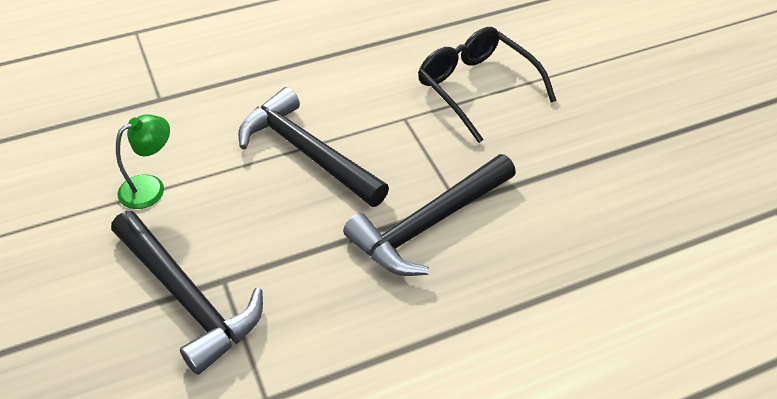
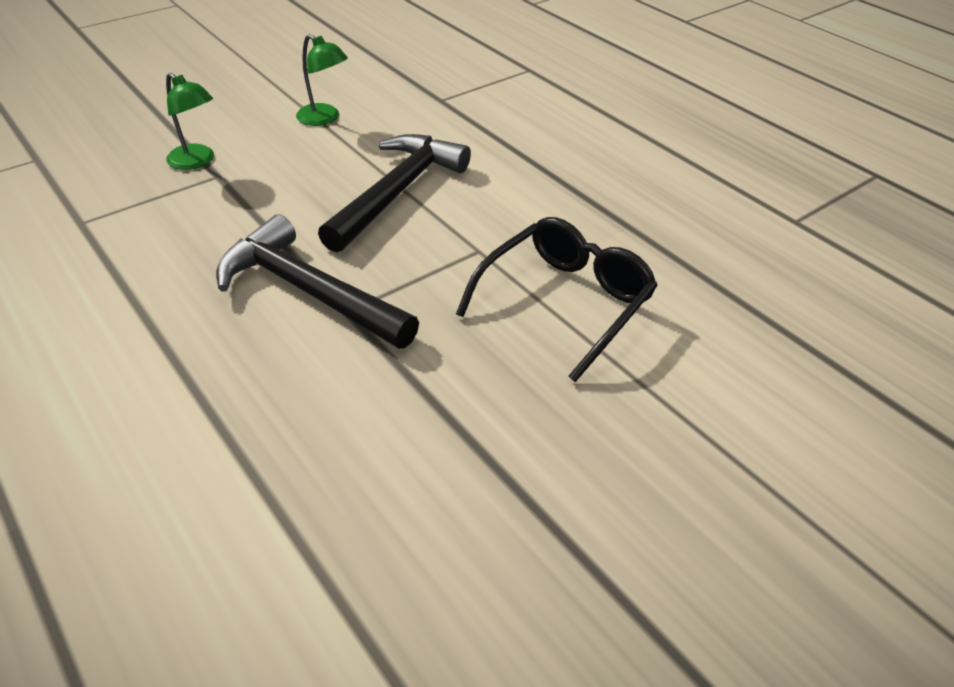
camera: 75 degrees right, 5 degrees down
(187, 297) = (197, 161): black hammer -> green lamp

